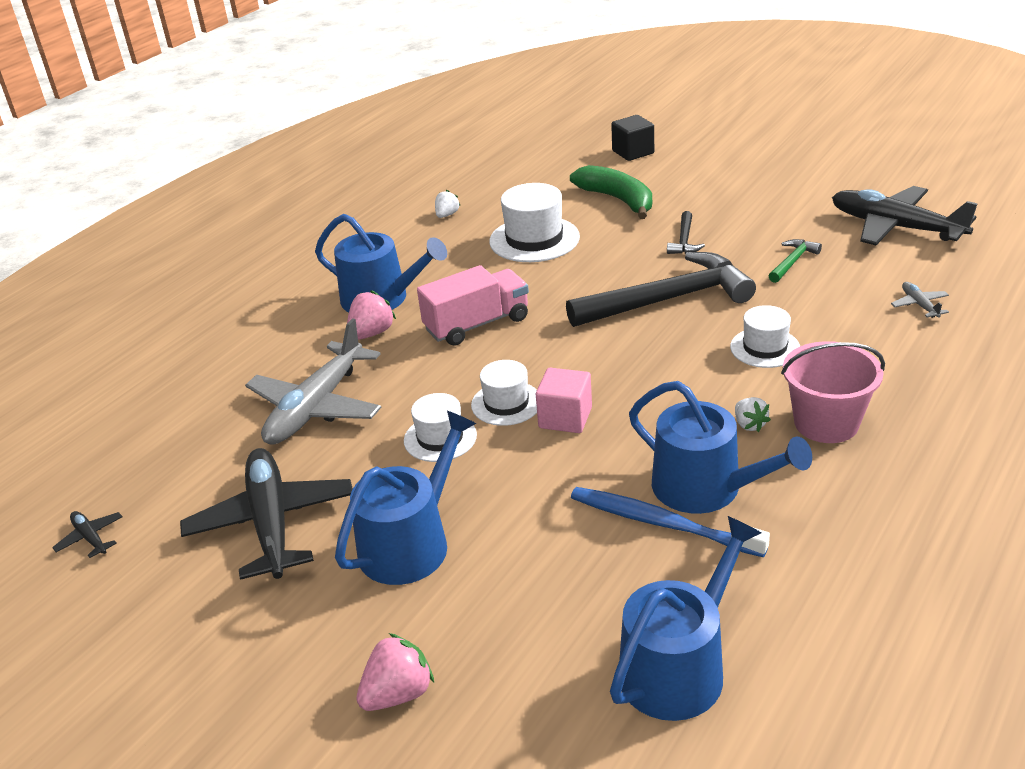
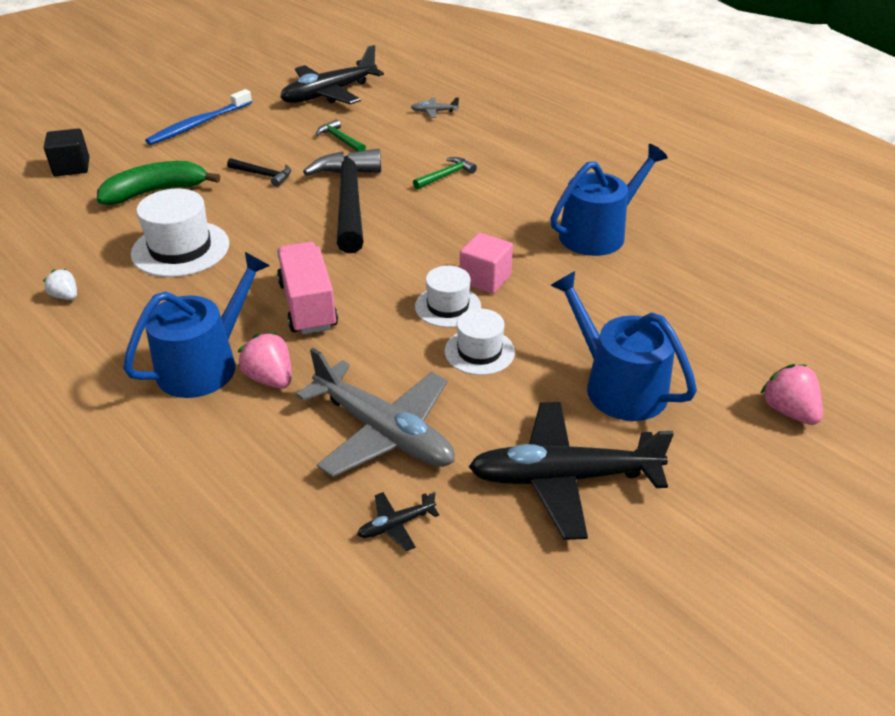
camera: 80 degrees left, 5 degrees up
(90, 538) = (541, 646): black plane -> black plane (396, 525)
(661, 523) = (629, 259): blue toothbrush -> blue toothbrush (198, 124)
(679, 666) = (768, 279): blue watering can -> none
(749, 424) = (535, 202): white strawberry -> none
(765, 348) = (446, 176): white hat -> green hammer
(826, 423) = (547, 174): pink bucket -> none

